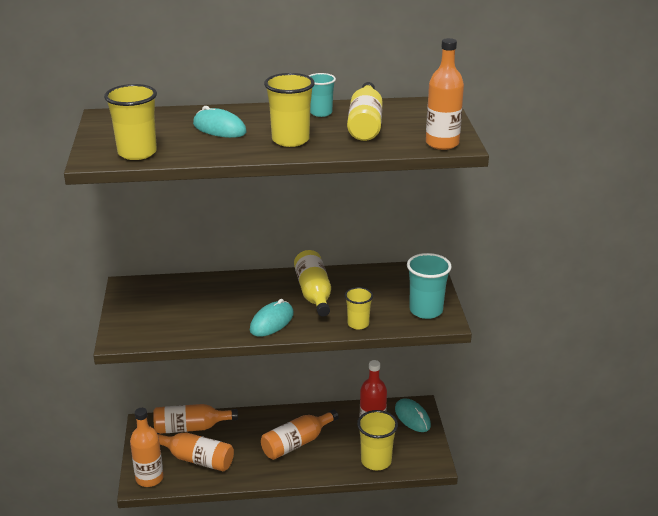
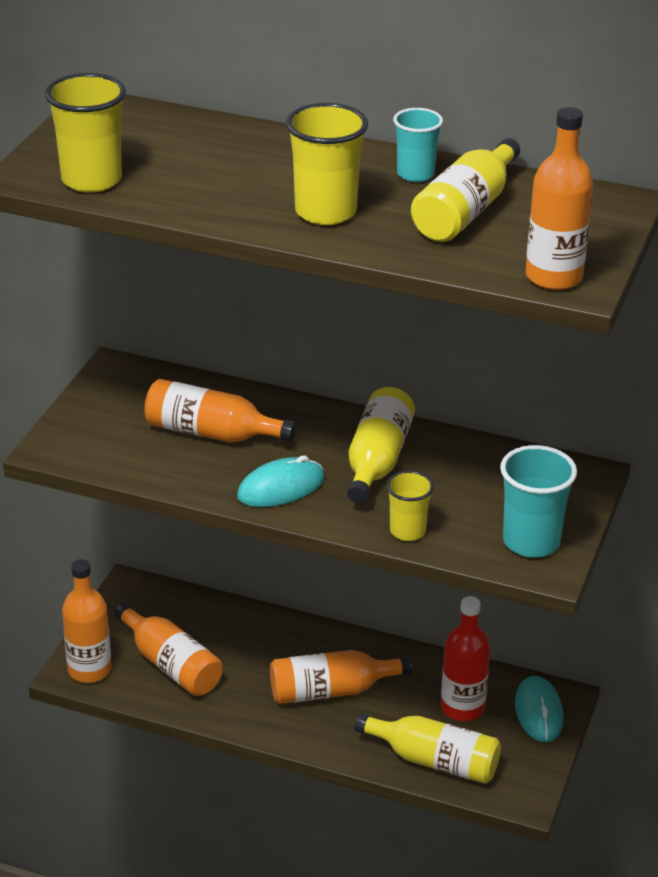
camera: 25 degrees right, 5 degrees up
(190, 428) = (190, 614): orange bottle -> orange bottle (211, 433)
(219, 128) = (240, 166): turquoise mouse -> none
(376, 461) = (434, 761): yellow cup -> yellow bottle

